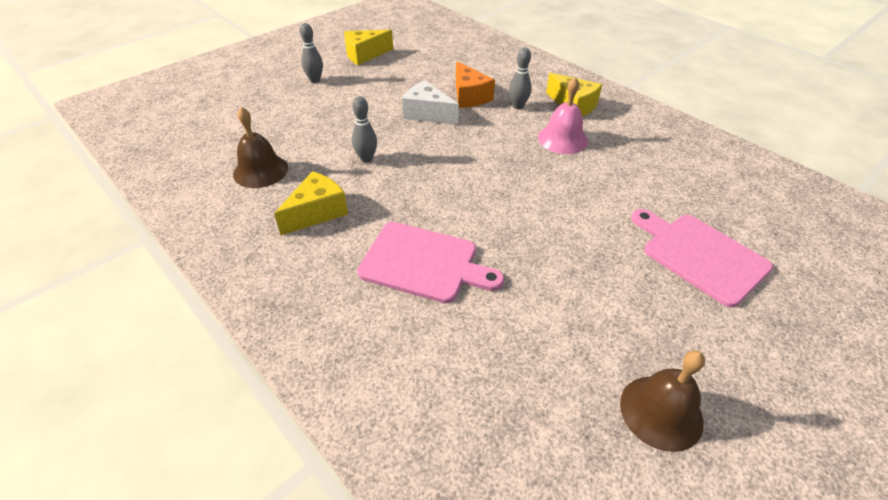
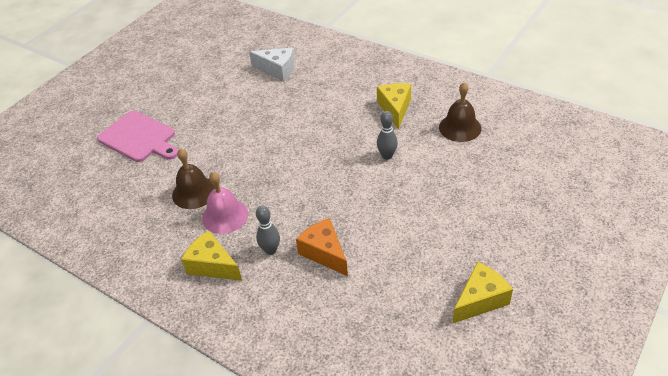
camera: 170 degrees right, 0 degrees up
(315, 80) = (502, 237): grey bowling pin -> none
(317, 212) = (395, 109): yellow cheese -> yellow cheese turned 150 degrees clockwise
(424, 263) = (311, 96): pink cutting board -> none
(427, 114) = (358, 217): white cheese -> white cheese (277, 70)
(661, 412) = (185, 65): brown bell -> brown bell (194, 192)

